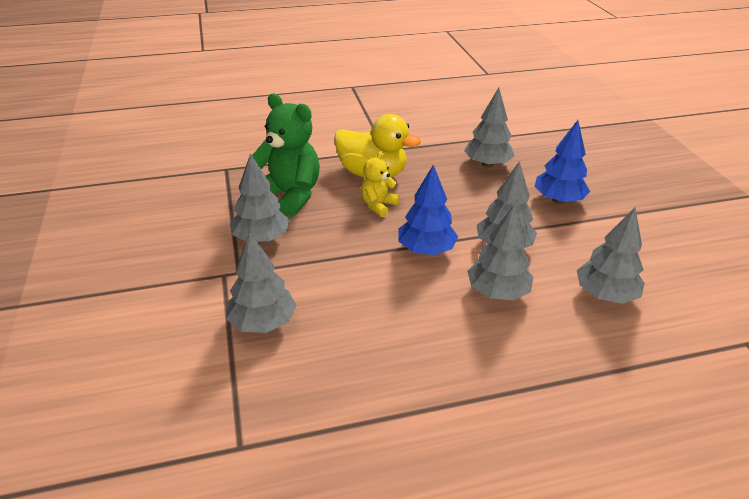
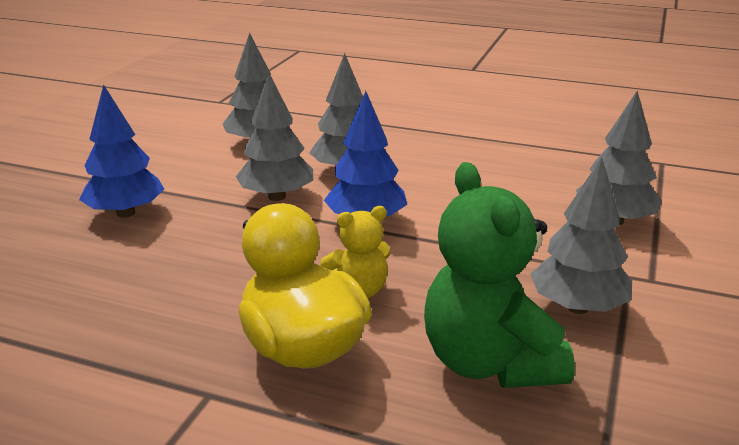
camera: 145 degrees left, 10 degrees down
(487, 164) = (103, 289): grey tree -> none

